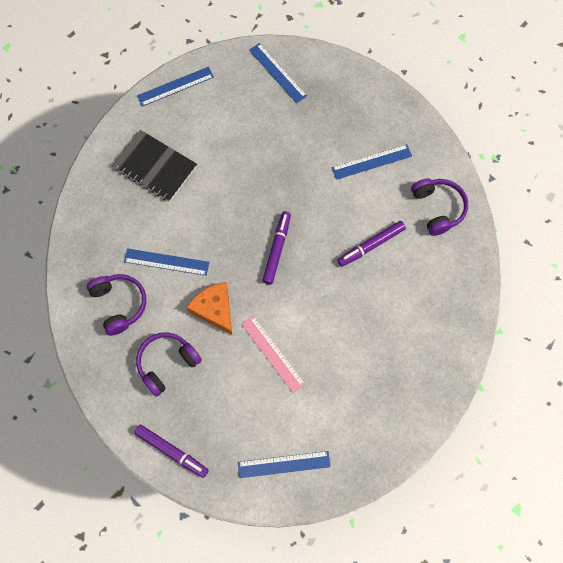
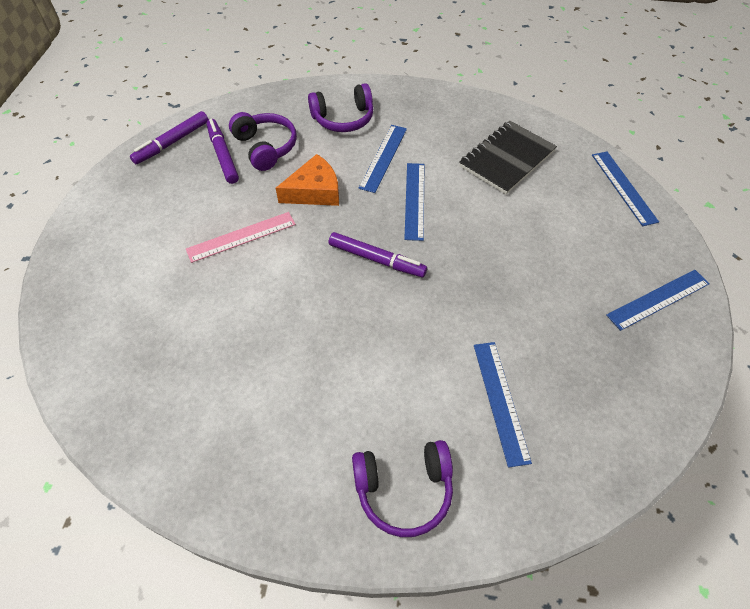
camera: 100 degrees right, 15 degrees down
(284, 464) = (109, 229): blue ruler -> blue ruler (415, 200)
(371, 245) = (358, 372): purple marker -> purple marker (223, 155)

